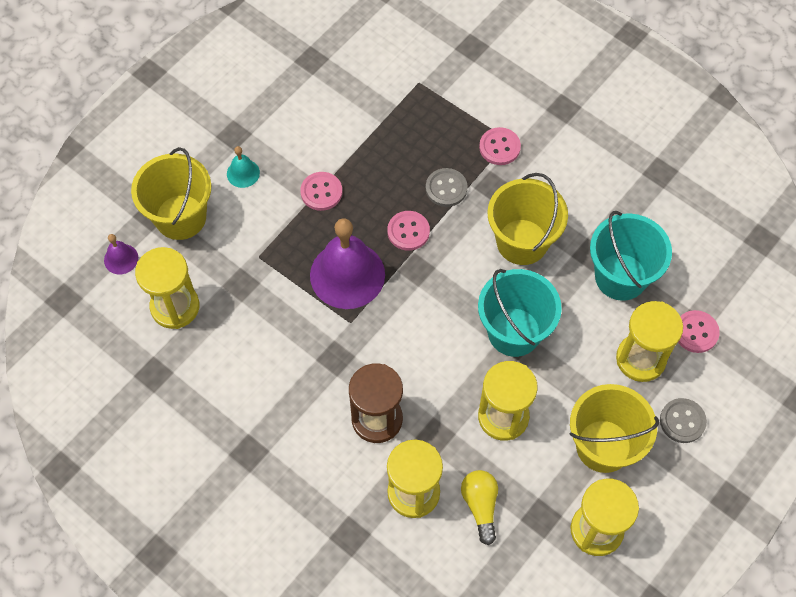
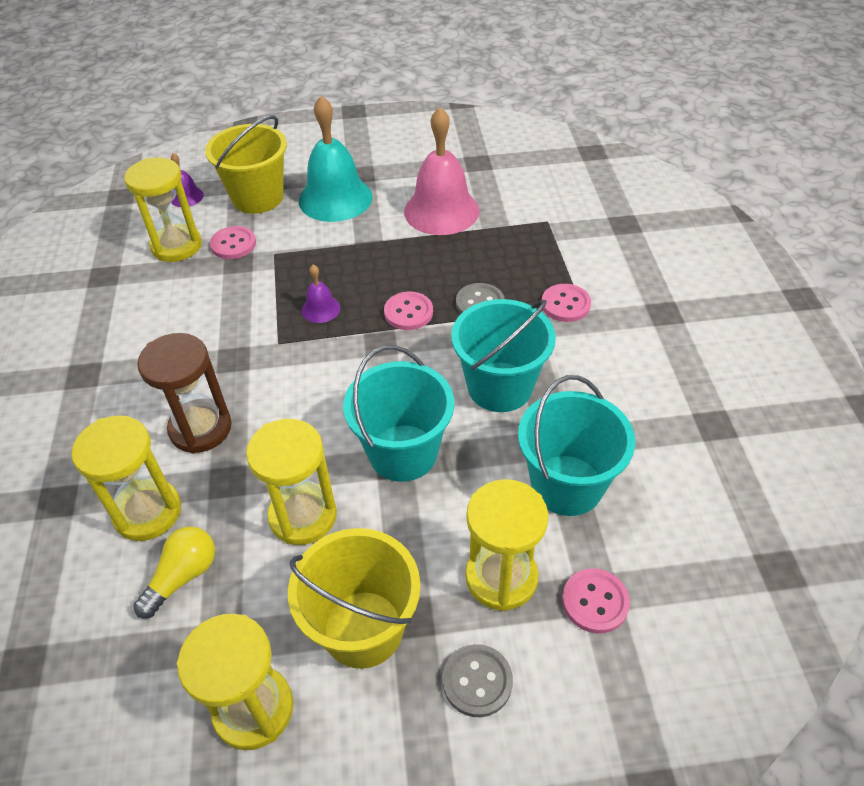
camera: 45 degrees right, 15 degrees down
(243, 173) = (335, 198): turquoise bell -> turquoise bell, size x2.18
(321, 192) = (375, 244): pink button -> pink button (233, 244)
(335, 127) = (441, 211): none -> pink bell
(347, 274) = (321, 309): purple bell -> purple bell, size x0.46
(522, 242) = (500, 387): yellow bucket -> turquoise bucket

